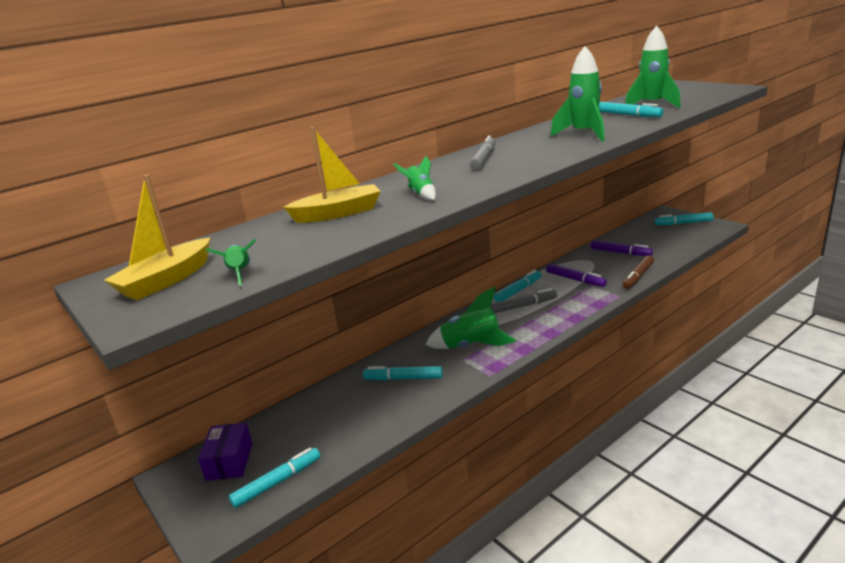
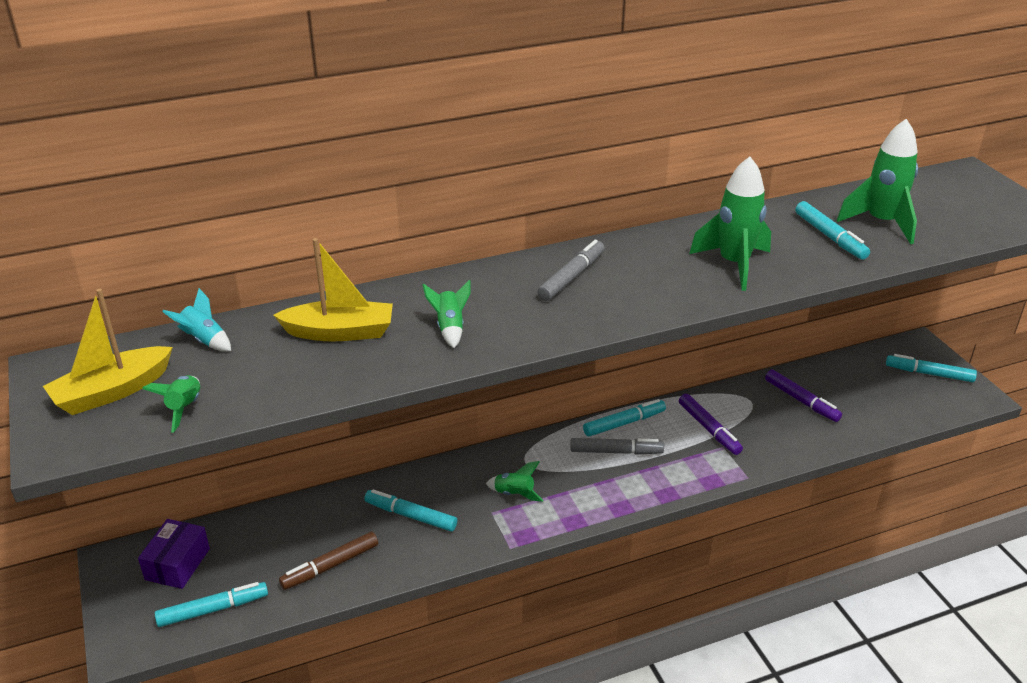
camera: 15 degrees right, 10 degrees up
(229, 240) = (204, 340): none -> turquoise rocket
(471, 346) = (514, 494): green rocket -> green rocket, size x0.53
(638, 276) = (794, 452): brown marker -> brown marker (330, 566)

